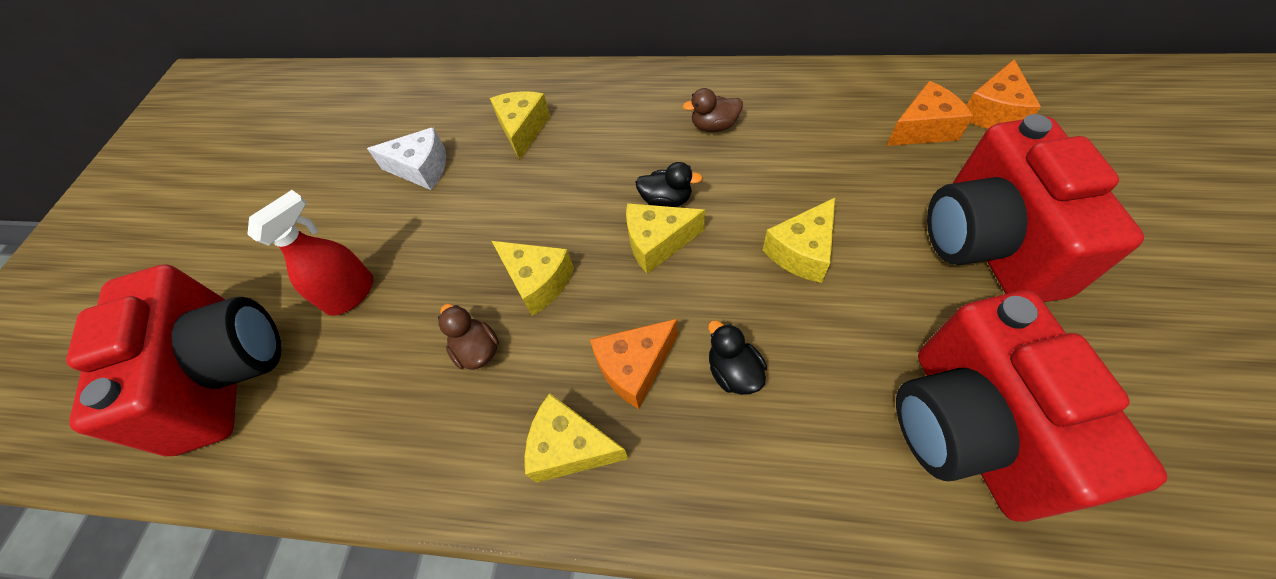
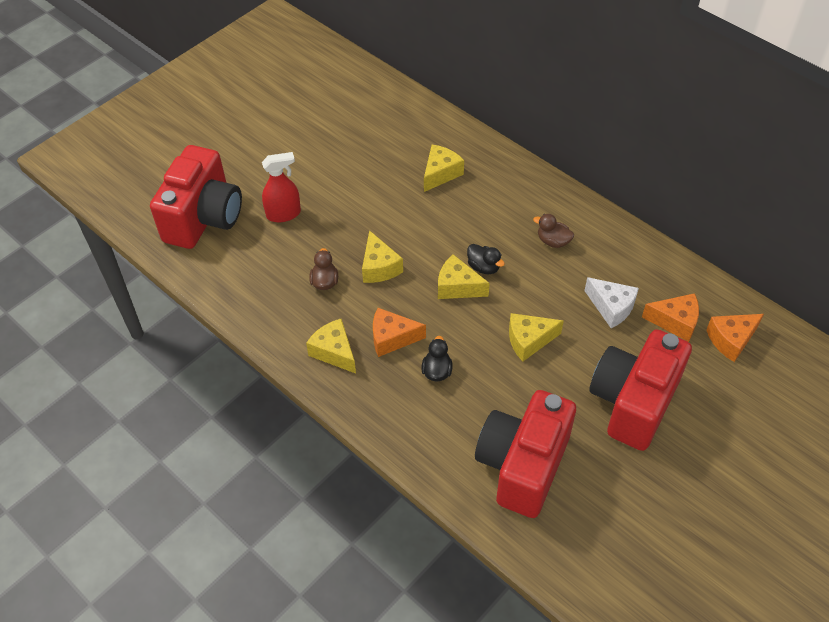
camera: 30 degrees right, 5 degrees down
(421, 169) = (366, 163): white cheese -> white cheese (611, 307)

